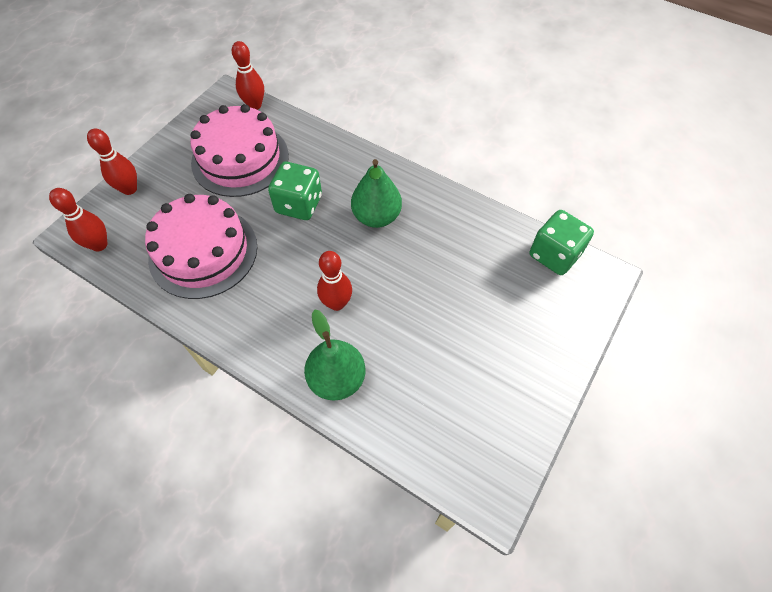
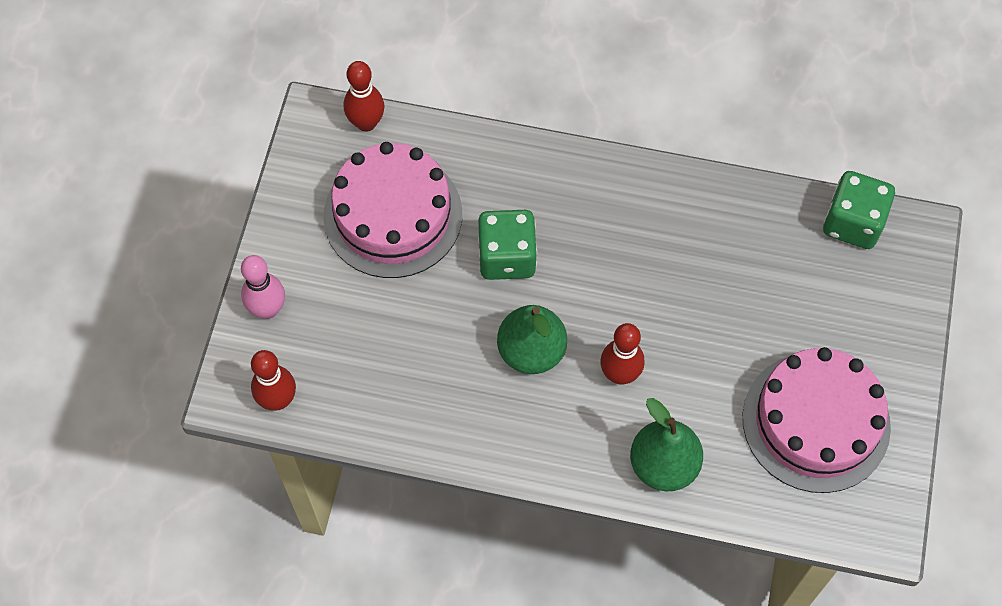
camera: 20 degrees left, 5 degrees up
(129, 189) = (268, 309): red bowling pin -> pink bowling pin
(203, 252) = (419, 364): pink cake -> pink cake (816, 422)
(376, 217) = (615, 242): green pear -> green pear (531, 351)

